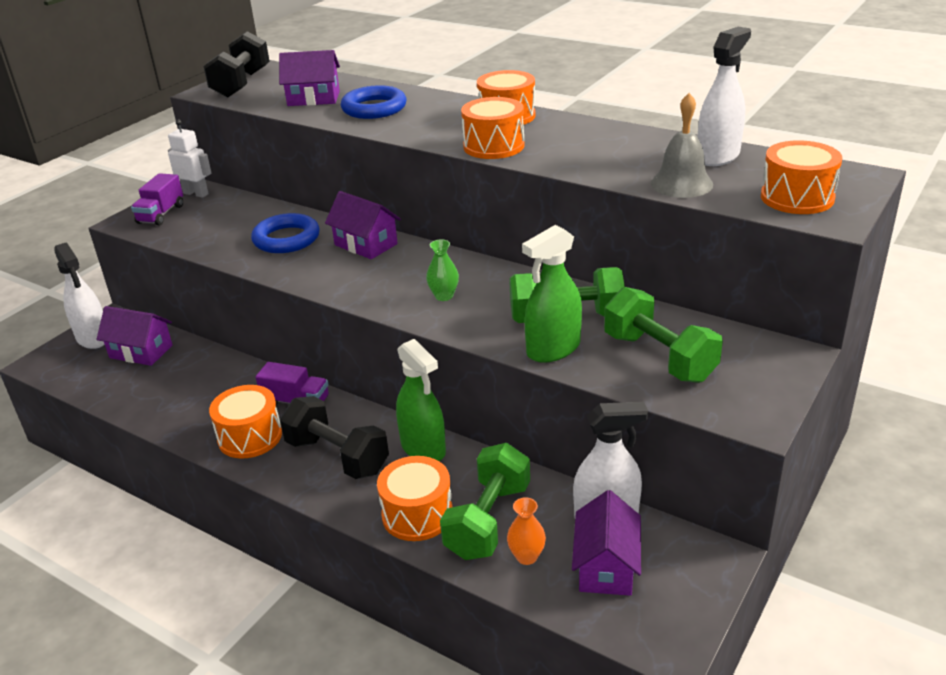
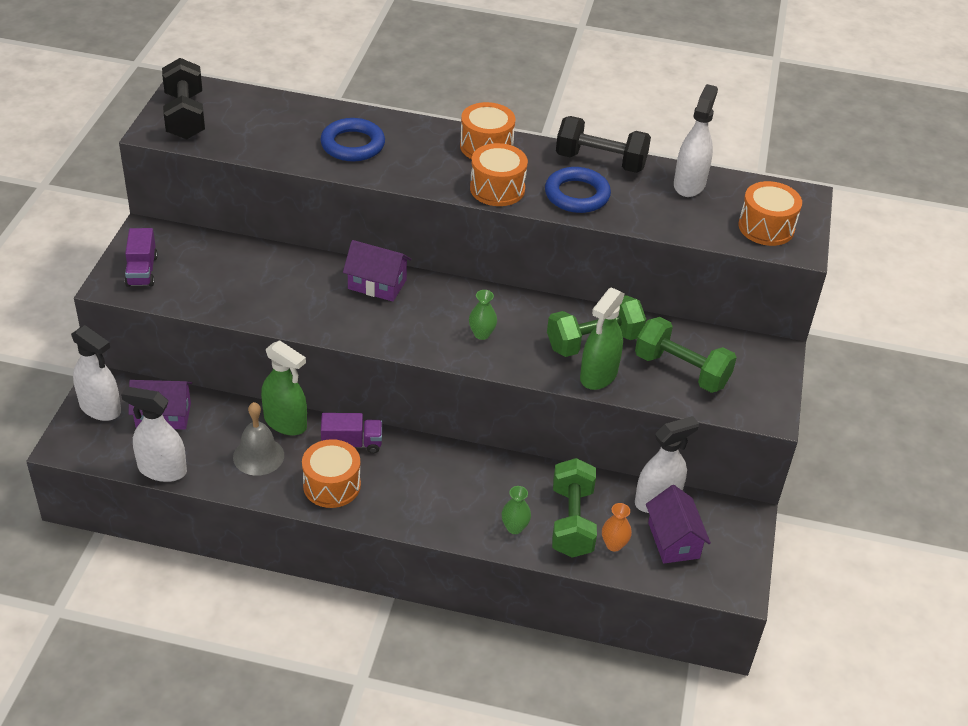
camera: 25 degrees left, 10 degrees up
(104, 396) = (162, 470): none -> white spray bottle
(196, 193) = (159, 238): white robot -> none
(286, 239) = (296, 287): blue ring -> blue ring (577, 195)
(313, 98) = (281, 134): purple house -> none
(337, 456) = (420, 489): black dumbbell -> black dumbbell (600, 162)
(417, 514) = (514, 527): orange drum -> green vase
(423, 448) = (488, 468): green spray bottle -> green spray bottle (285, 422)
(681, 184) = (675, 221): grey bell -> grey bell (258, 456)

